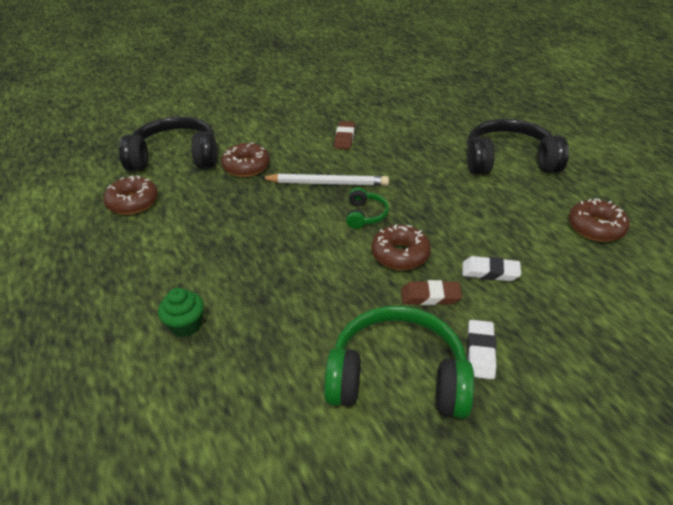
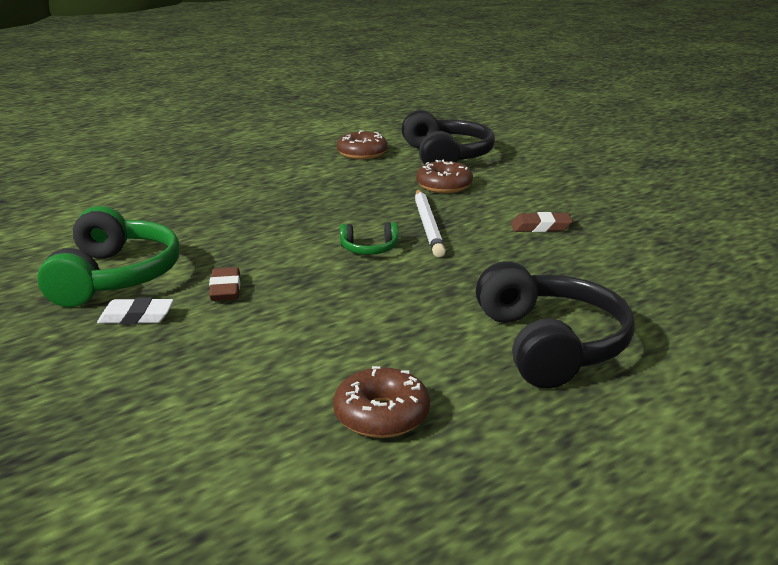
camera: 80 degrees right, 15 degrees down
(186, 325) = (197, 193): green cupcake -> none
(400, 254) = (297, 271): brown donut -> none
(490, 272) = (267, 324): white eraser -> none

